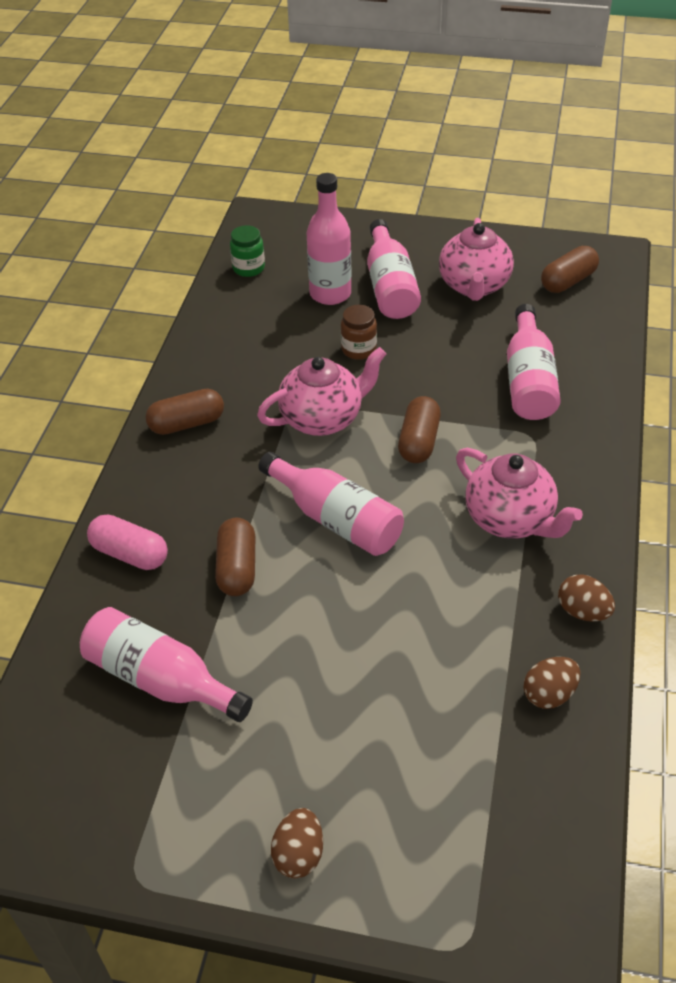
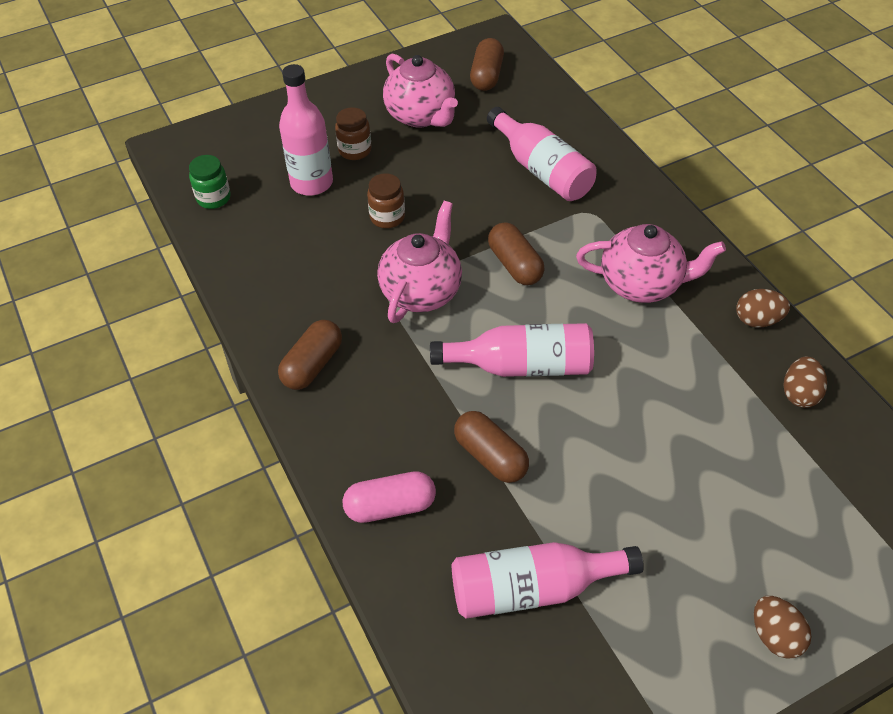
camera: 40 degrees left, 5 degrees up
(390, 286) = (355, 150): pink bottle -> brown jar

